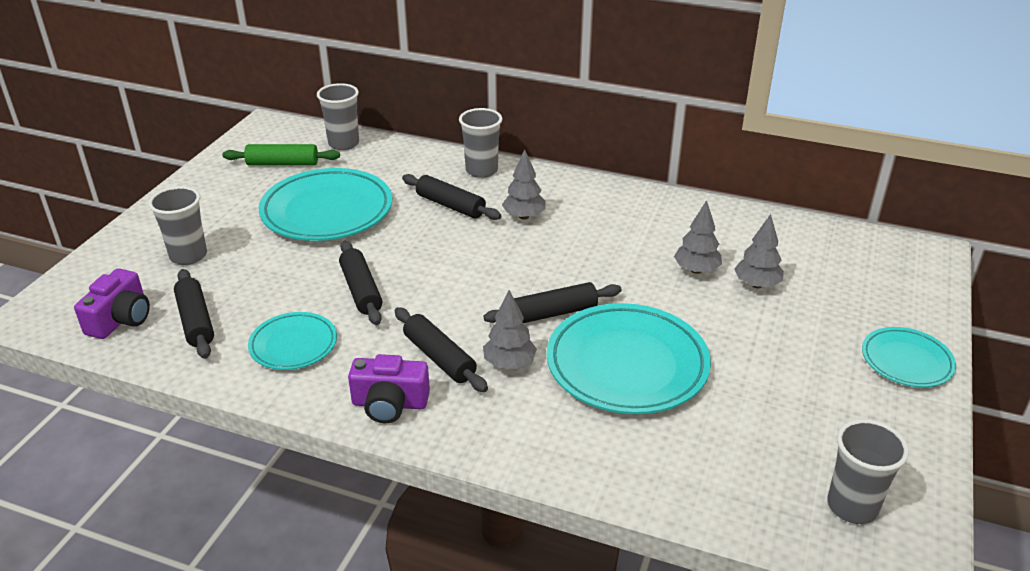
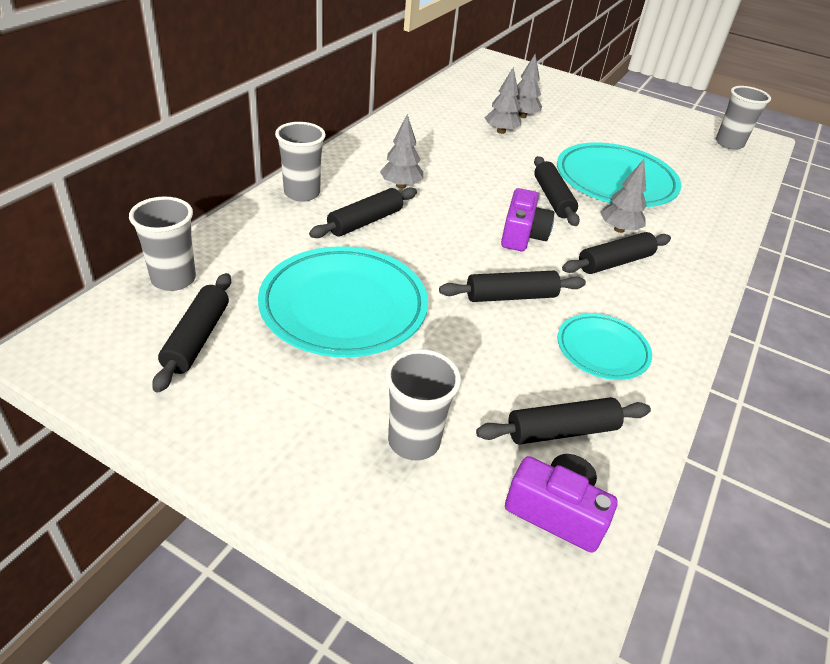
camera: 85 degrees left, 5 degrees up
(282, 164) = (197, 338): green rolling pin -> black rolling pin
(389, 404) = (678, 296): purple camera -> purple camera (522, 235)
(906, 361) = (603, 96): turquoise plate -> none

